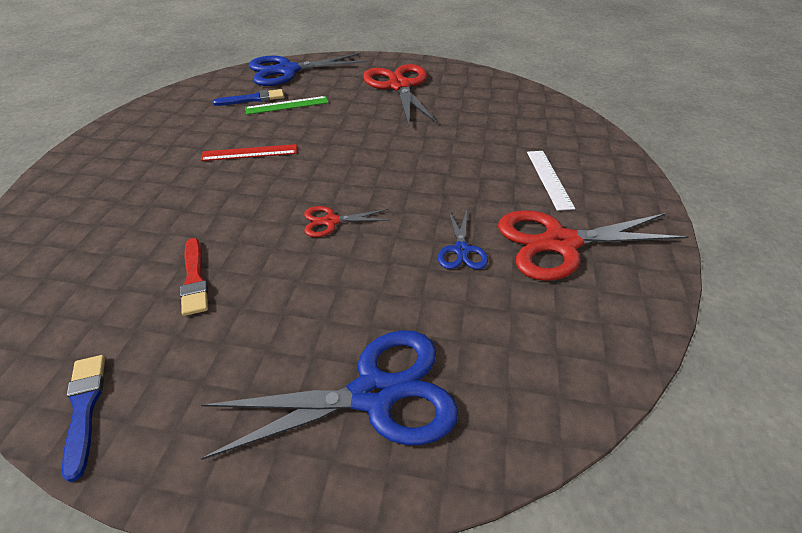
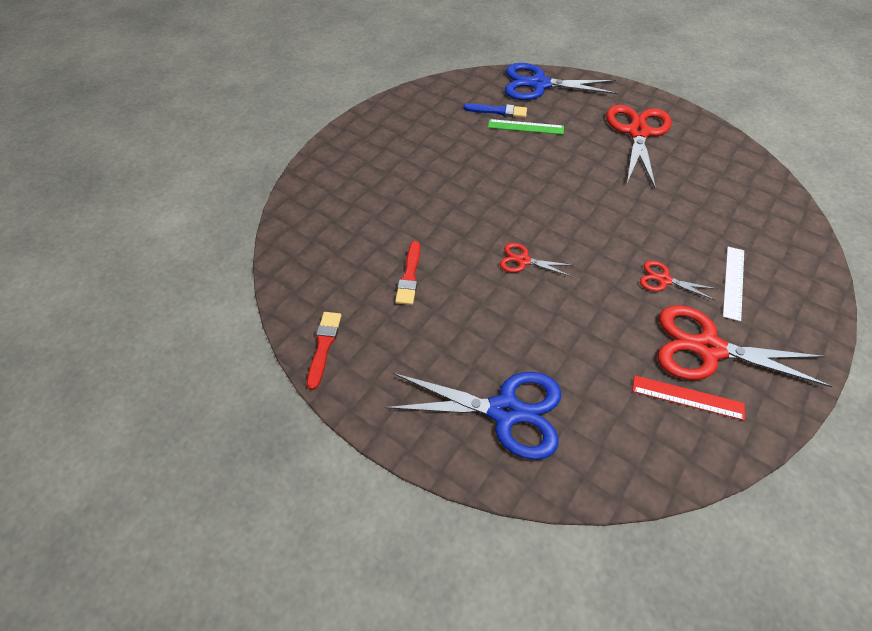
camera: 25 degrees right, 10 degrees up
(84, 408) = (324, 346): blue brush -> red brush
(249, 153) = (479, 171): red ruler -> red ruler (687, 397)
(461, 250) = (618, 324): blue scissors -> none
(485, 196) = (663, 280): none -> red scissors

